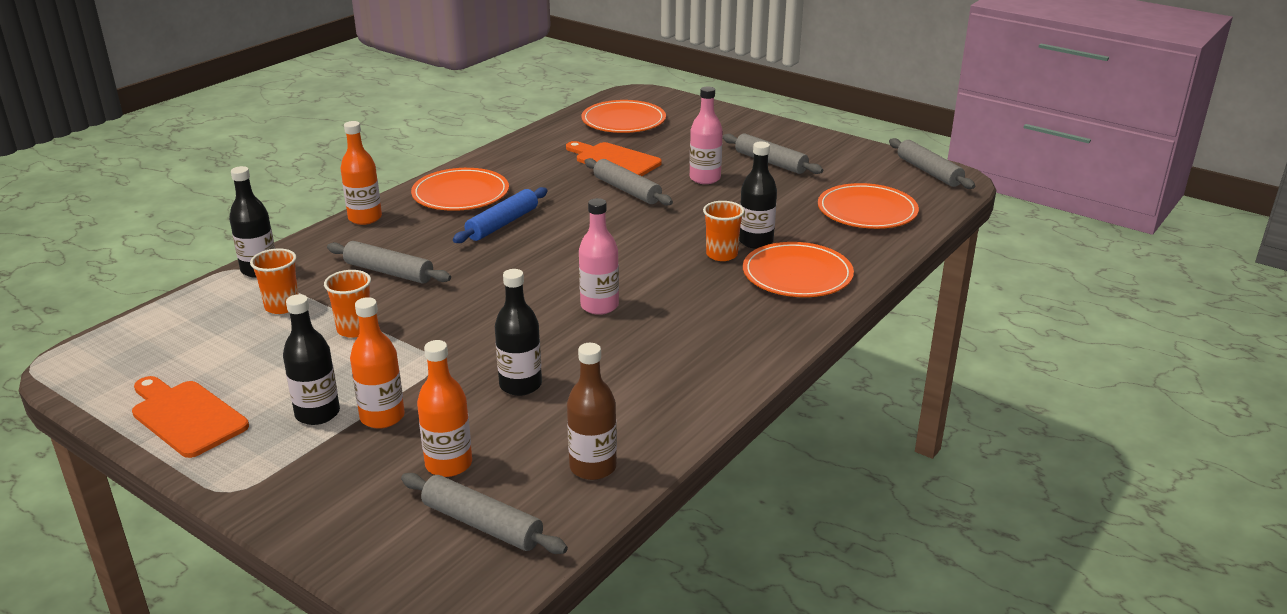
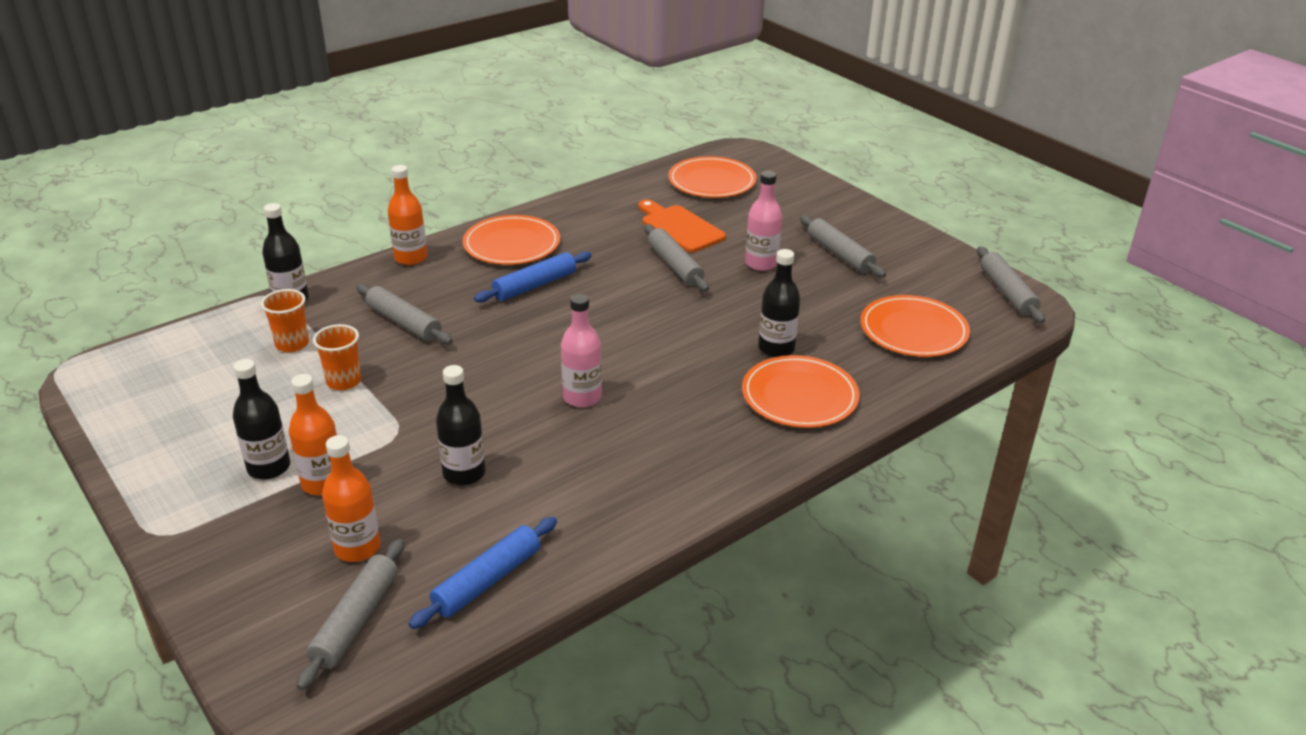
camera: 15 degrees right, 5 degrees up
(186, 416) = (158, 447): orange cutting board -> none
(482, 524) = (356, 620): grey rolling pin -> grey rolling pin turned 60 degrees clockwise
(593, 467) = (487, 580): brown bottle -> blue rolling pin
(721, 254) = (733, 358): orange cup -> none

